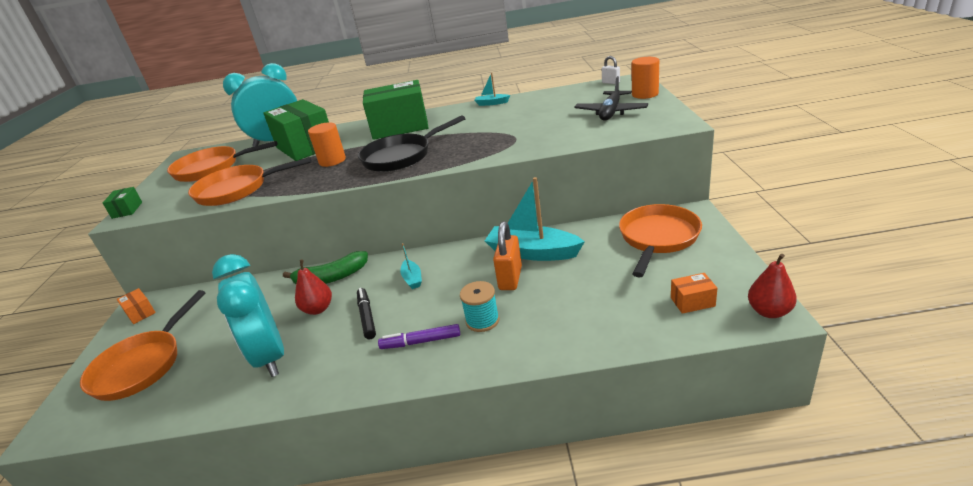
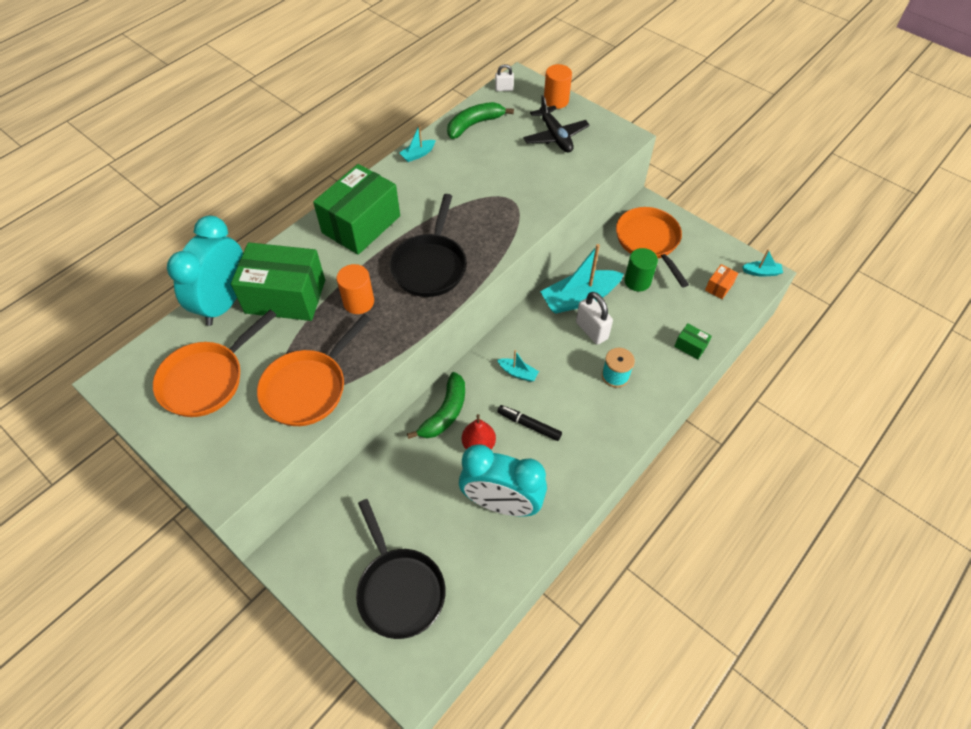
camera: 50 degrees left, 25 degrees up
(127, 210) = (206, 482): green box -> green box (690, 346)
(140, 313) = (301, 562): orange box -> none
(142, 365) = (399, 589): orange pan -> black pan
(421, 342) = (596, 417): purple marker -> none
(510, 278) = (591, 330): orange padlock -> white padlock
(556, 96) = (474, 124): none -> green banana
(604, 262) = (637, 281): none -> green cylinder
(769, 311) = (761, 272): red pear -> turquoise boat

